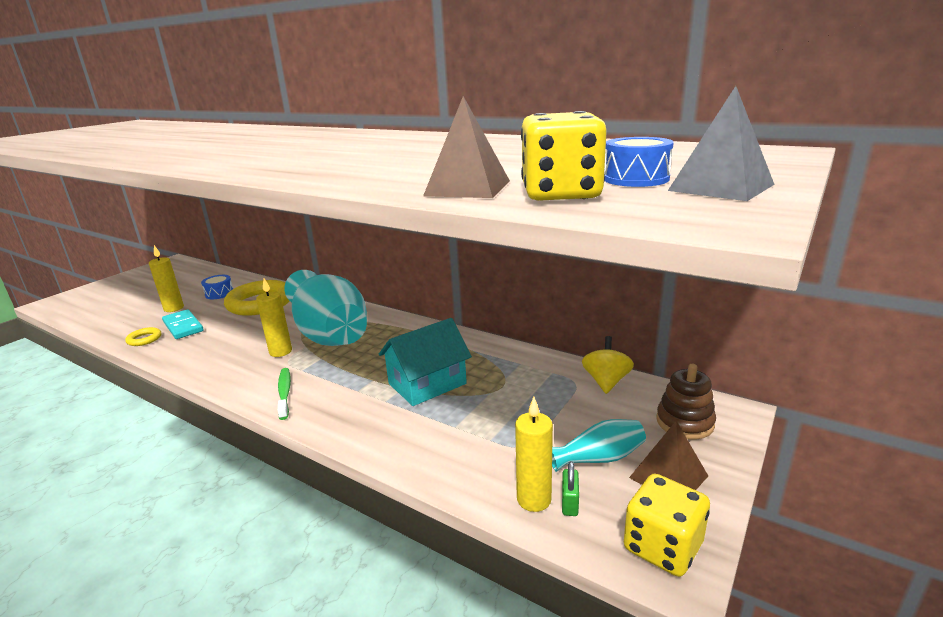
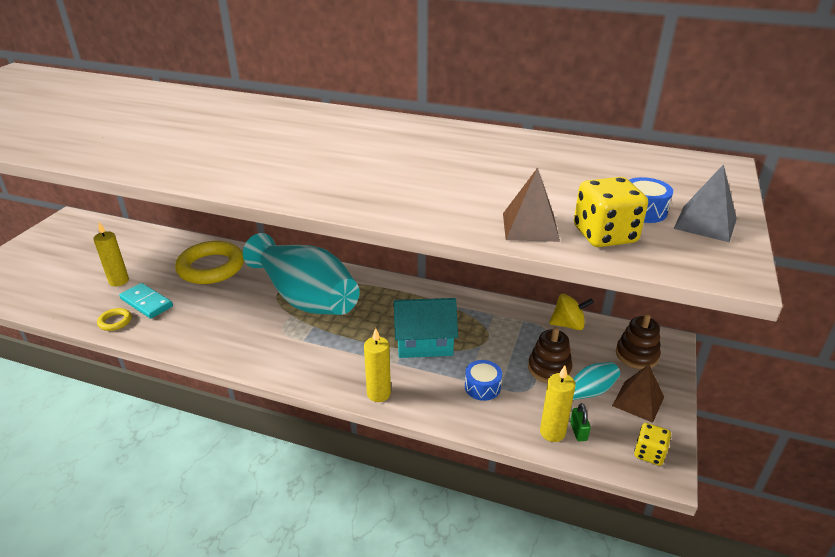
camera: 15 degrees left, 10 degrees up
(219, 293) = (157, 258): blue drum -> blue drum (482, 387)
(280, 352) = (270, 322): yellow candle -> yellow candle (378, 394)
(284, 393) = (302, 365): green toothbrush -> none
(427, 383) = (424, 342): turquoise house -> turquoise house turned 45 degrees clockwise
(562, 425) = (549, 369): none -> brown stacking toy
(606, 381) = (568, 325): yellow spinning top -> yellow spinning top turned 90 degrees clockwise
(662, 546) = (649, 453): yellow dice -> yellow dice, size x0.65

